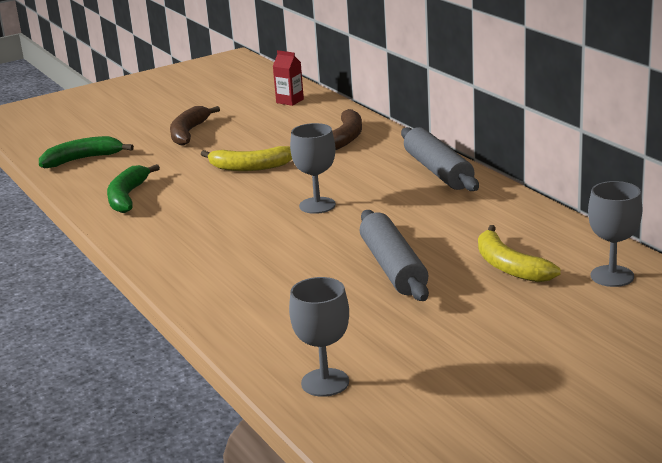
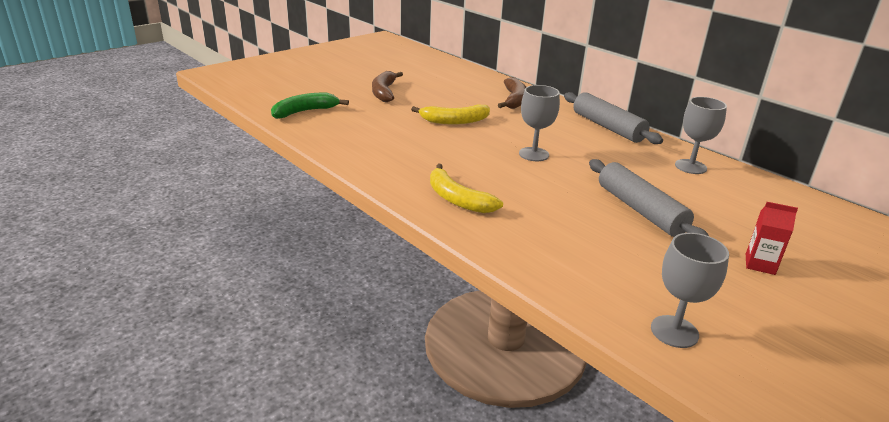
camera: 15 degrees left, 5 degrees up
(127, 197) = (364, 145): green banana -> none
(290, 101) = (449, 70): red carton -> red carton (760, 264)
(509, 266) = (733, 209): yellow banana -> yellow banana (457, 199)
(612, 276) = (820, 217): grey goblet -> grey goblet (690, 167)

